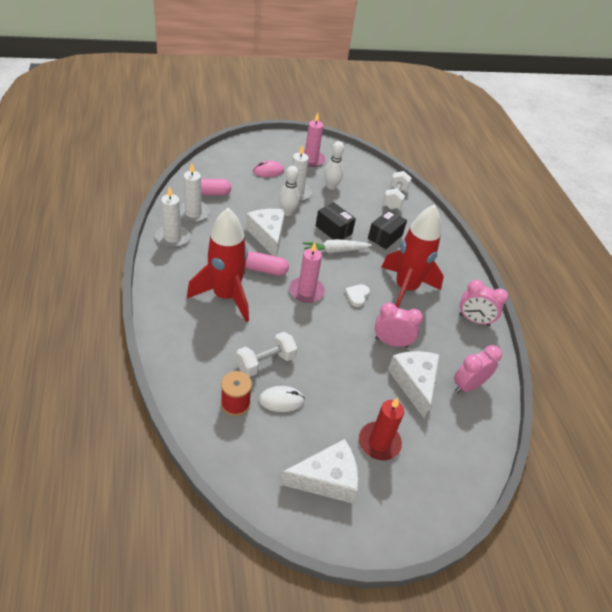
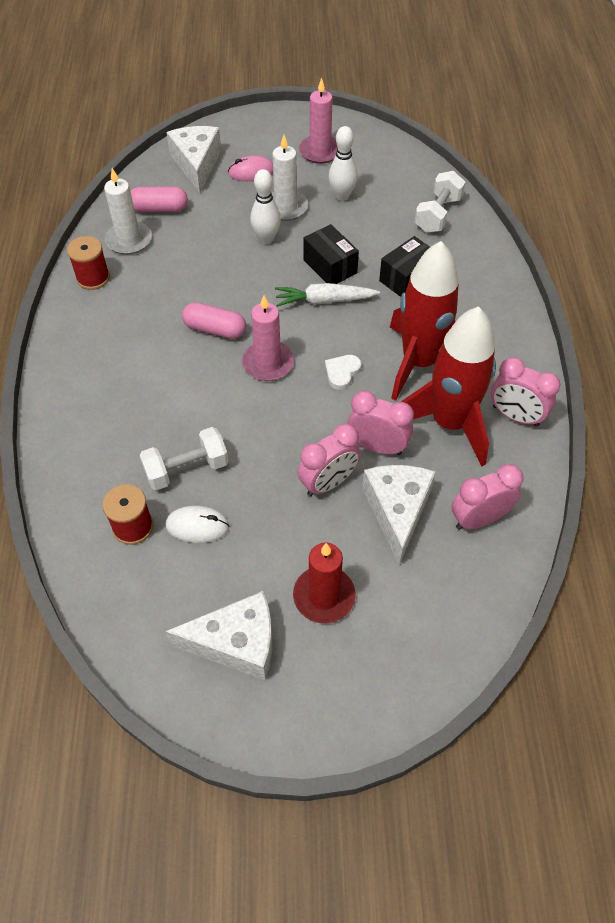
camera: 15 degrees right, 10 degrees up
(172, 238) = (93, 278): white candle -> red spool
(226, 296) = (150, 368): red rocket -> red rocket (449, 423)
(268, 236) = (229, 276): white cheese -> white cheese (197, 164)
(364, 367) = (328, 483): none -> pink clock

